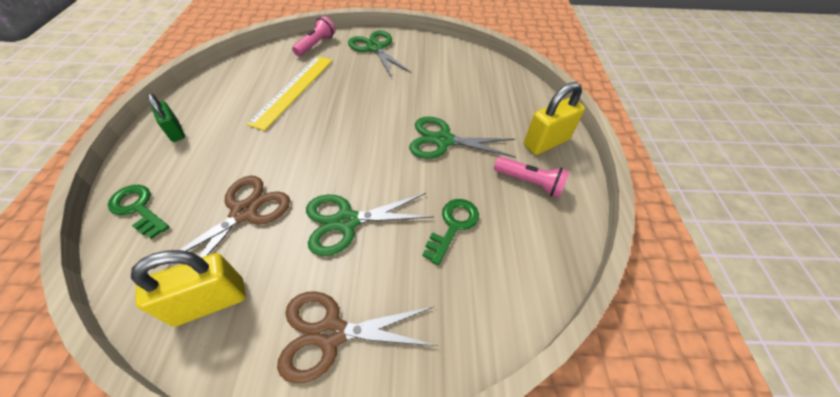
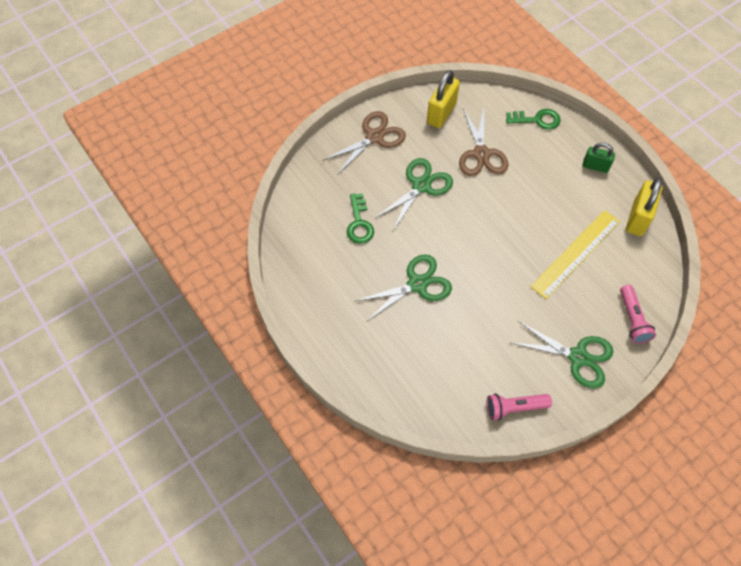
camera: 145 degrees right, 10 degrees up
(293, 90) = (575, 253): yellow ruler -> yellow ruler turned 60 degrees clockwise
(529, 183) = (331, 288): pink flashlight -> pink flashlight (514, 407)
(546, 142) = (340, 337): yellow padlock -> yellow padlock (637, 218)

